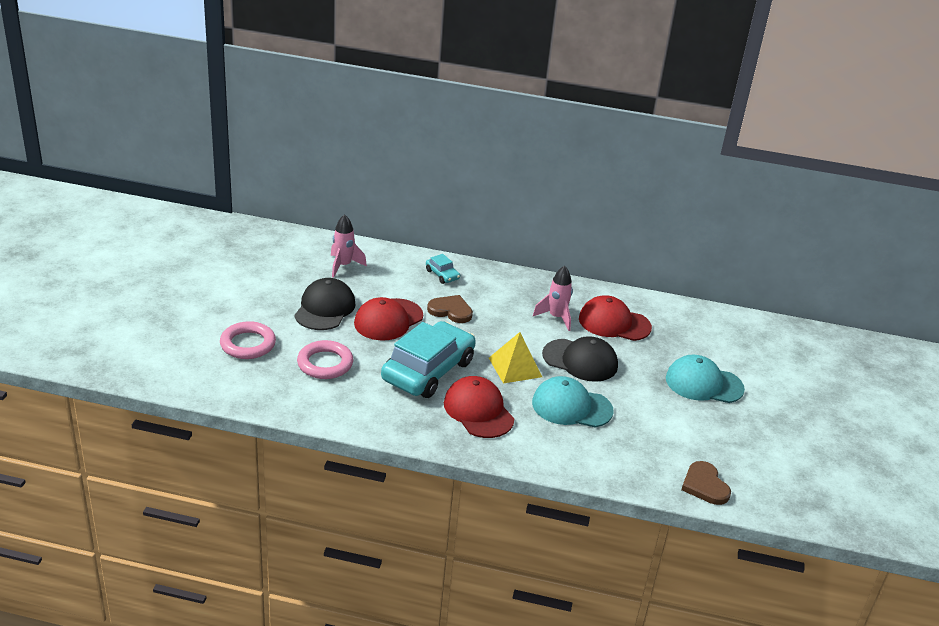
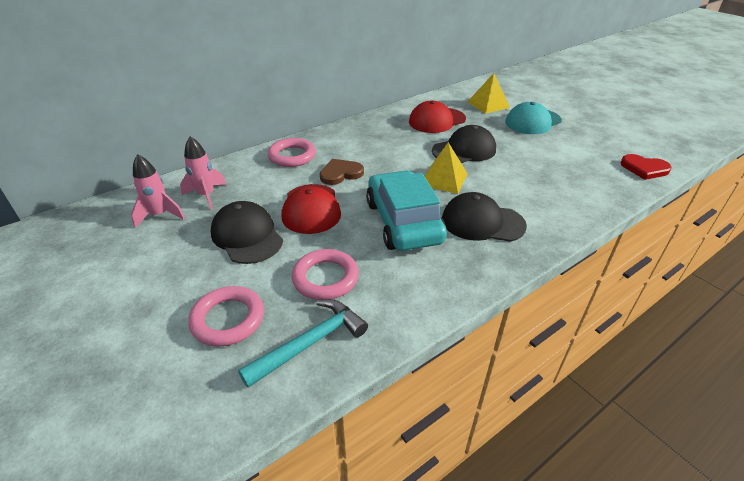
camera: 45 degrees left, 5 degrees up
(265, 385) = (310, 343): none -> turquoise hammer
(442, 275) = (292, 156): turquoise car -> pink ring
(478, 411) = (482, 222): red cap -> black cap
(556, 317) = (405, 137): pink rocket -> pink rocket (160, 215)
(571, 407) = (515, 178): turquoise cap -> none
(699, 342) = (488, 104): none -> yellow pyramid
(704, 485) = (644, 169): brown heart -> red heart

